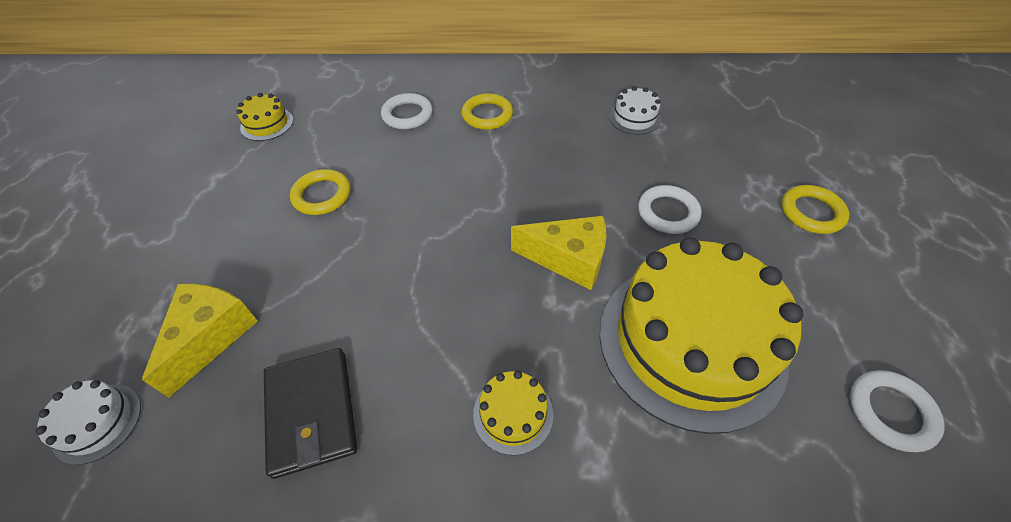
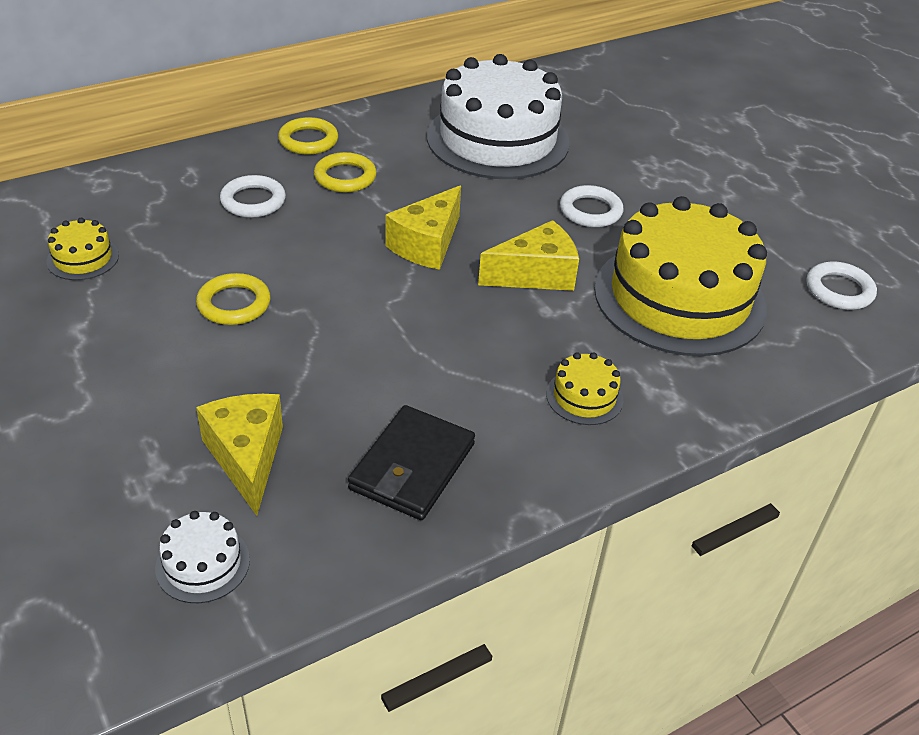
camera: 35 degrees left, 10 degrees down
(311, 412) = (412, 467): black wallet -> black wallet turned 75 degrees clockwise
(500, 195) = (427, 244): none -> yellow cheese
(634, 118) = (498, 139): white cake -> white cake, size x2.48
(811, 212) = (703, 175): yellow ring -> yellow ring (308, 140)

